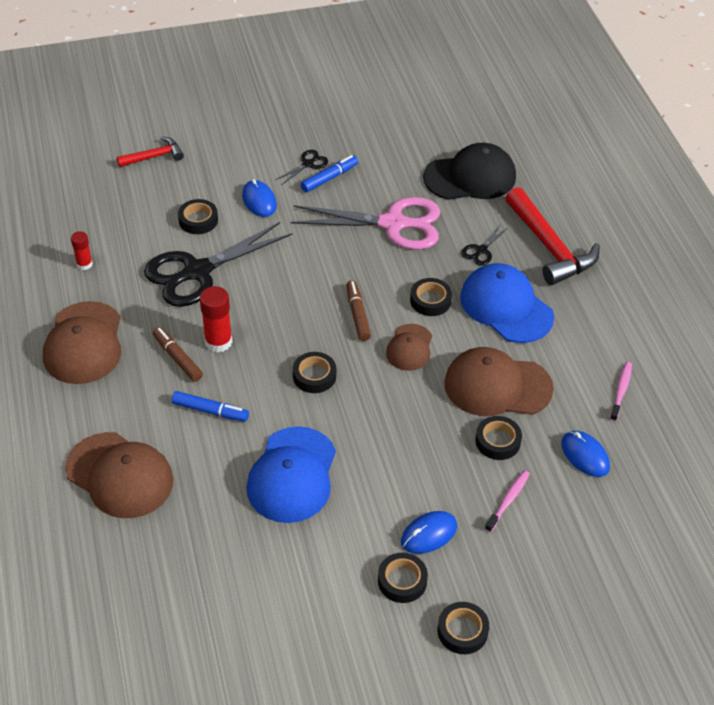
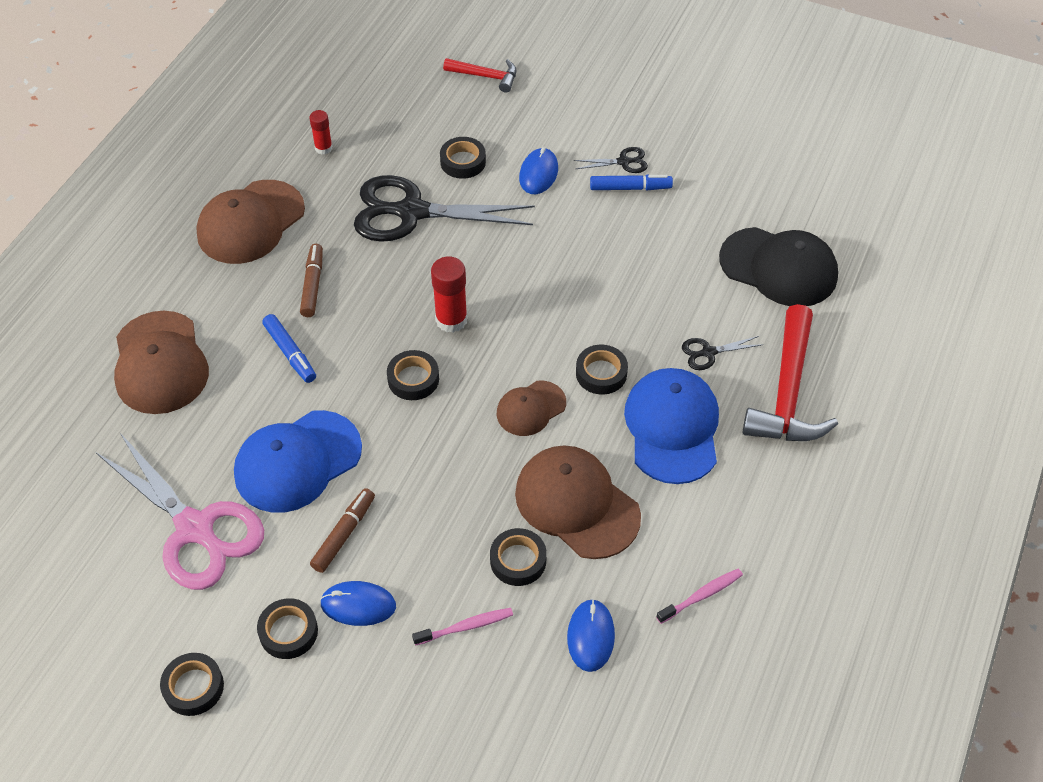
camera: 40 degrees right, 5 degrees up
(218, 342) = (362, 291): red glue stick -> red glue stick (451, 320)
(358, 314) = (515, 343): brown marker -> brown marker (344, 534)
(393, 224) = (645, 271): pink scissors -> pink scissors (195, 528)
(462, 631) = (291, 721): black tape -> black tape (193, 687)

